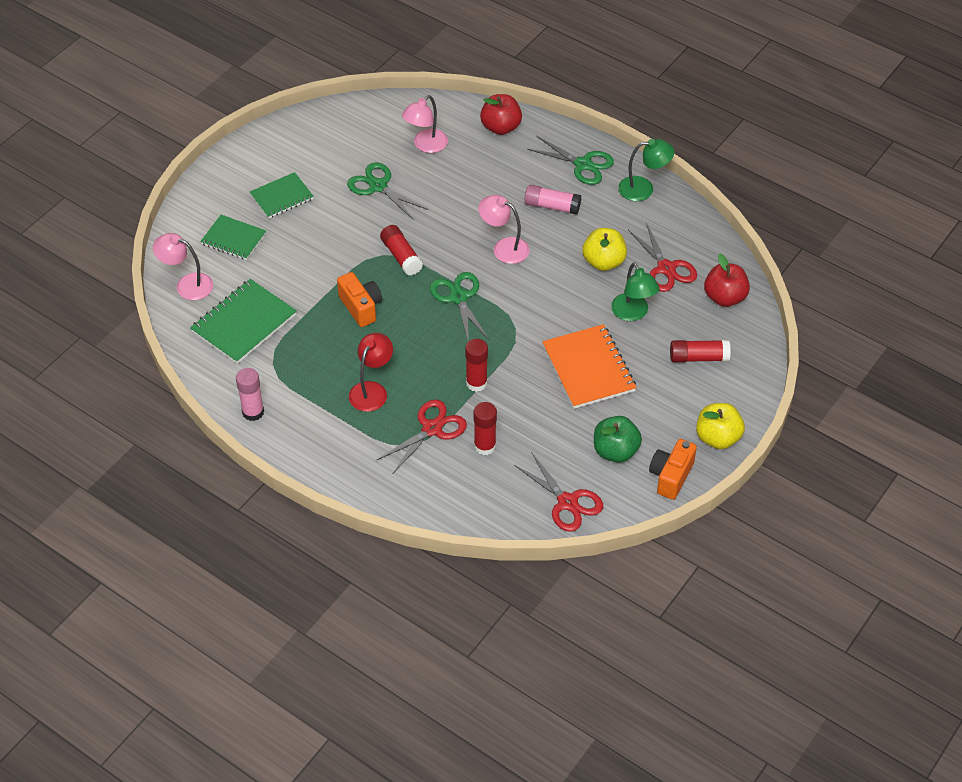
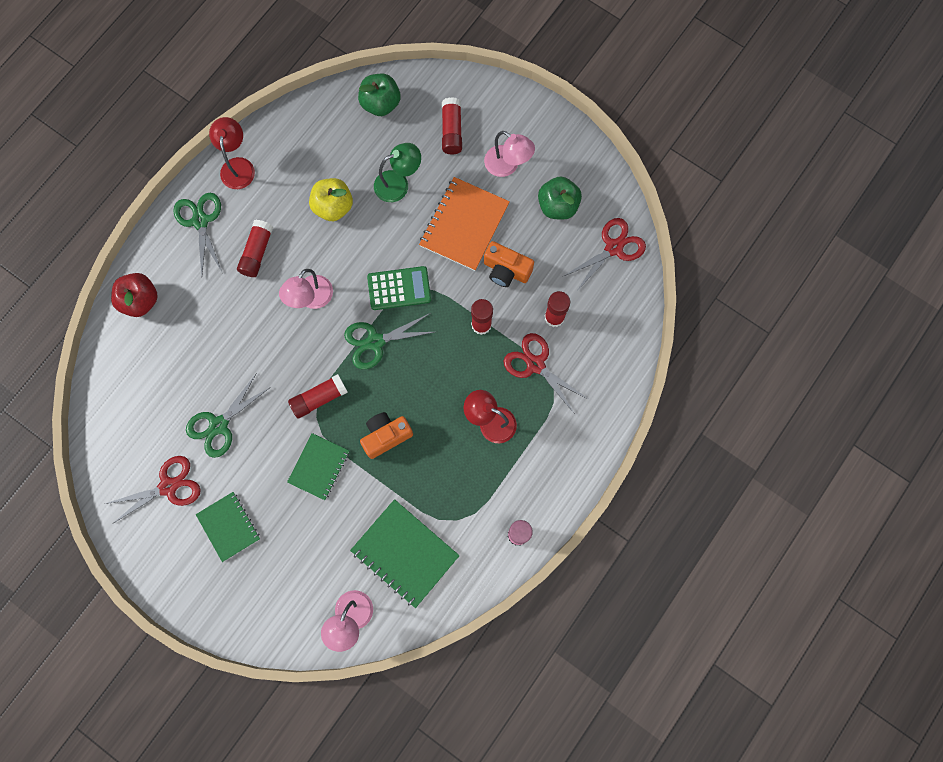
camera: 90 degrees left, 25 degrees up
(233, 239) = (288, 574): green notebook -> green notebook (319, 467)
(425, 145) = (162, 377): pink lamp -> pink lamp (507, 166)
(516, 315) = (399, 288): none -> green calculator
(552, 206) = (257, 252): pink glue stick -> red glue stick
(583, 164) = (200, 221): green scissors -> green scissors turned 45 degrees counterclockwise
(588, 368) = (464, 225): orange notebook -> orange notebook turned 45 degrees counterclockwise
(643, 188) = (237, 166): green lamp -> red lamp
(666, 268) = (343, 152): red scissors -> red scissors (168, 486)
(671, 476) = (583, 162): orange camera -> orange camera (506, 270)
(717, 438) = (541, 122): yellow apple -> none
(724, 297) = (380, 104): red apple -> green apple

